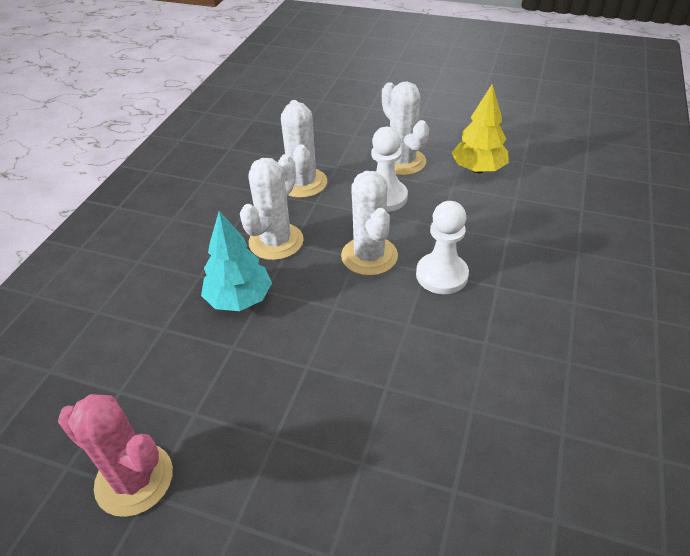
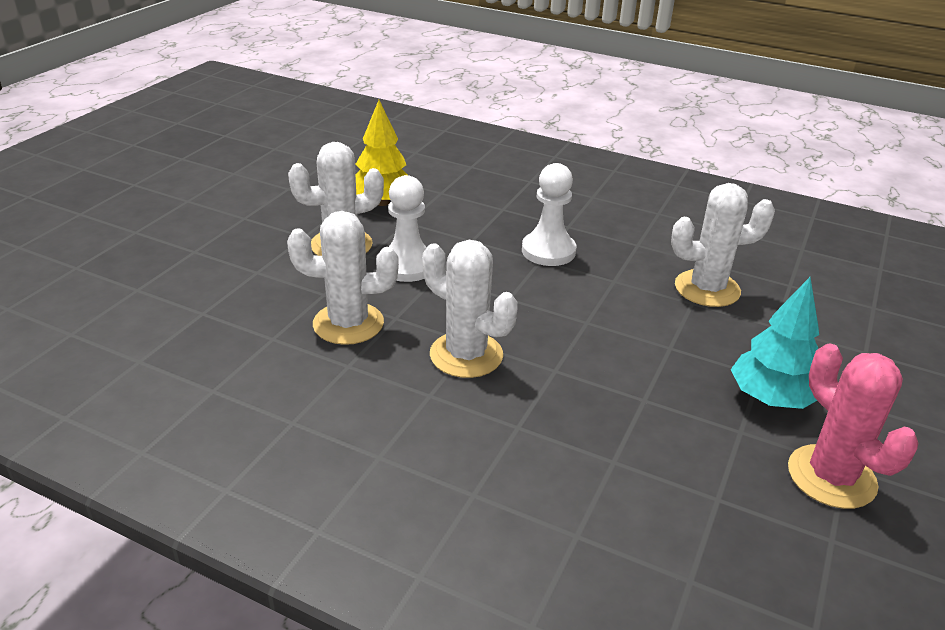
camera: 85 degrees left, 10 degrees down
(134, 479) = (831, 477): pink cactus -> pink cactus turned 60 degrees counterclockwise
(239, 299) = (567, 391): turquoise tree -> turquoise tree (770, 398)
(369, 256) = (510, 289): white cactus -> white cactus (707, 289)

